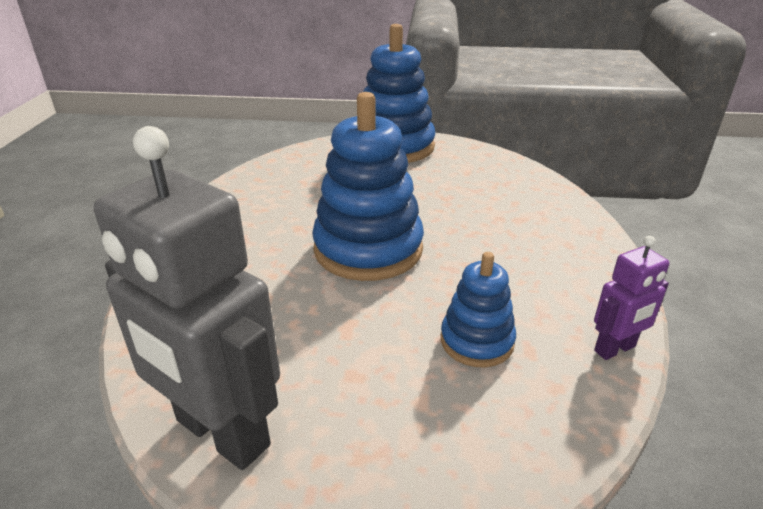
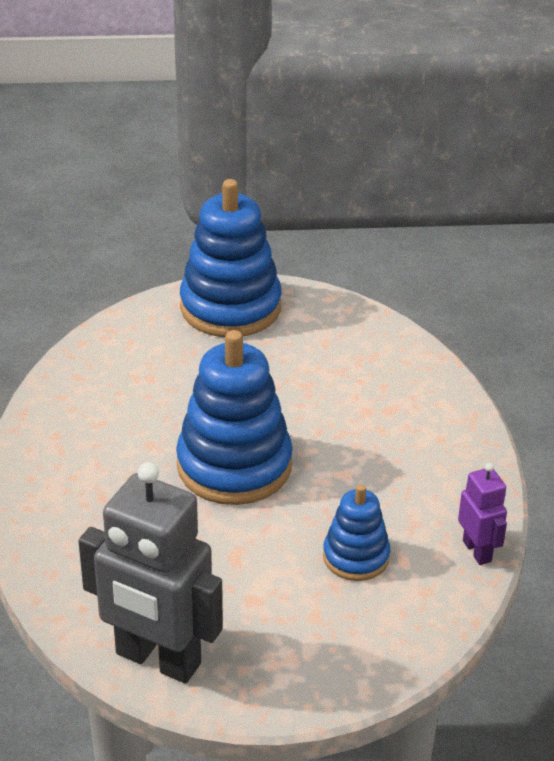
camera: 10 degrees left, 5 degrees up
(615, 349) = (477, 551): purple robot -> purple robot turned 75 degrees counterclockwise

